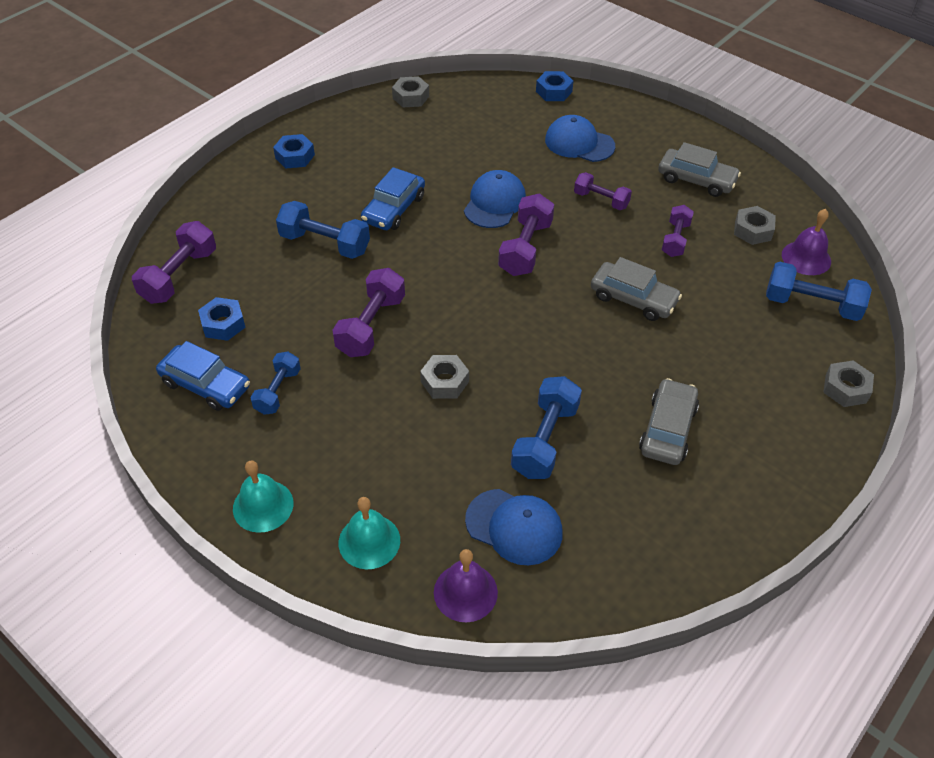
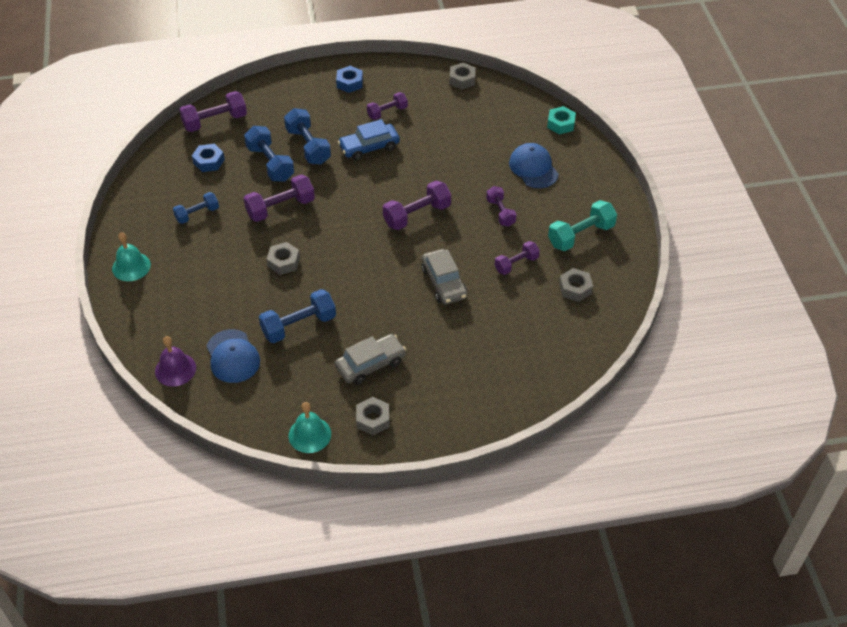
camera: 40 degrees right, 0 degrees up
(206, 385) = (167, 189): blue car -> none
(369, 541) = (159, 316): turquoise bell -> turquoise bell (309, 434)
(371, 165) = (387, 112): none -> purple dumbbell
(494, 203) = (432, 177): blue cap -> none
(554, 91) = (561, 124): blue nut -> turquoise nut
(696, 180) = (581, 235): grey car -> turquoise dumbbell
(806, 258) = (587, 326): purple bell -> none
(811, 305) = (550, 355): blue dumbbell -> blue dumbbell (270, 163)
(845, 388) = (504, 413): grey nut -> grey nut (373, 419)

